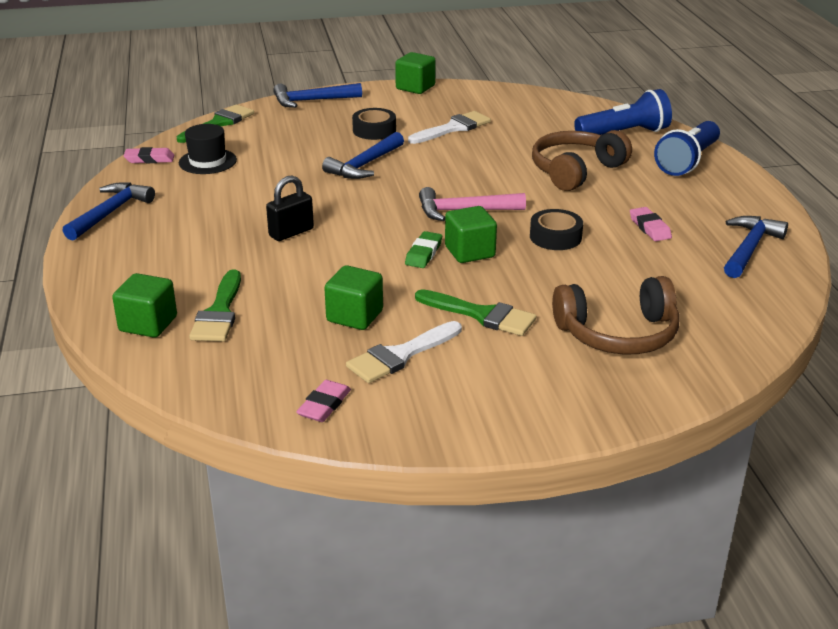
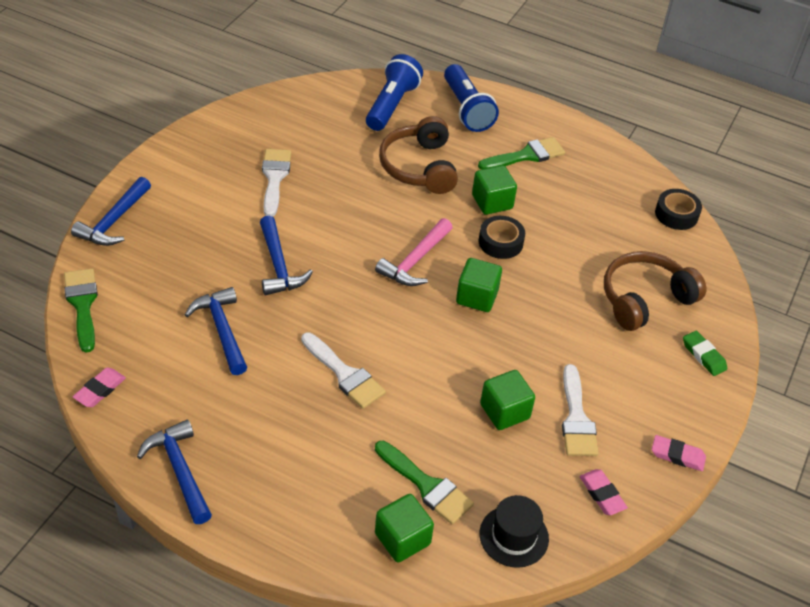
camera: 55 degrees left, 15 degrees up
(207, 161) = (154, 354): black hat -> black hat (514, 536)
(291, 232) = (344, 374): black padlock -> white brush
(374, 130) = (222, 221): black tape -> black tape (676, 214)
(415, 87) = (171, 148): green cube -> green cube (492, 202)
(424, 253) = (454, 321): green eraser -> green eraser (703, 355)
(481, 315) = (564, 346): green brush -> green brush (526, 155)
(618, 334) = (644, 299): brown headphones -> brown headphones turned 150 degrees counterclockwise
(650, 228) = (534, 192): pink eraser -> pink eraser (677, 455)
(749, 248) = (603, 170): blue hammer -> blue hammer (222, 330)

